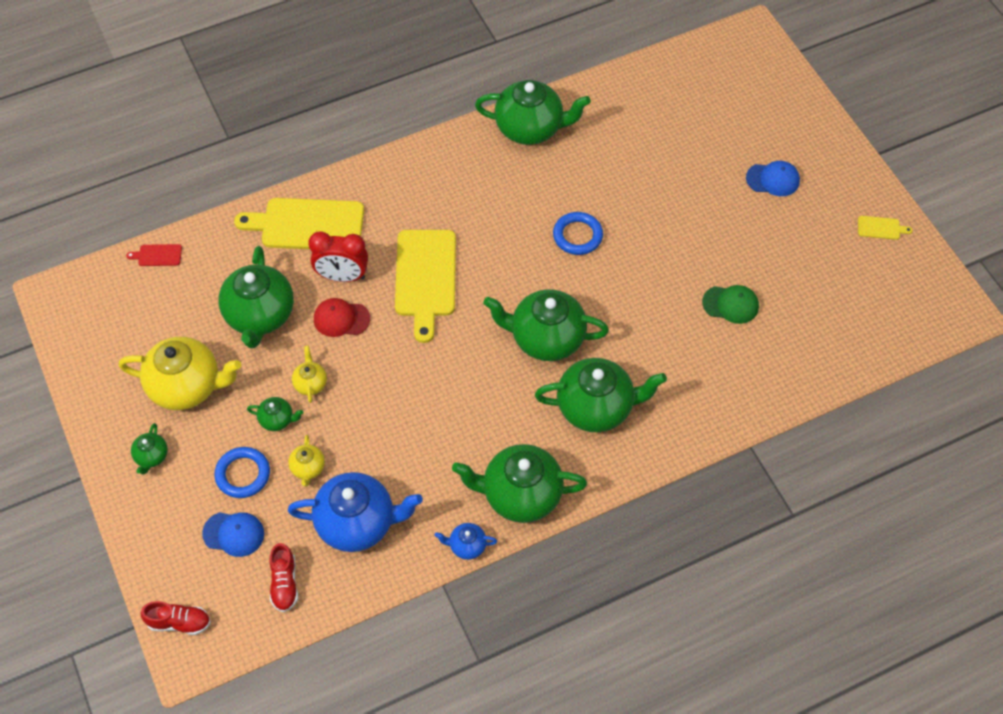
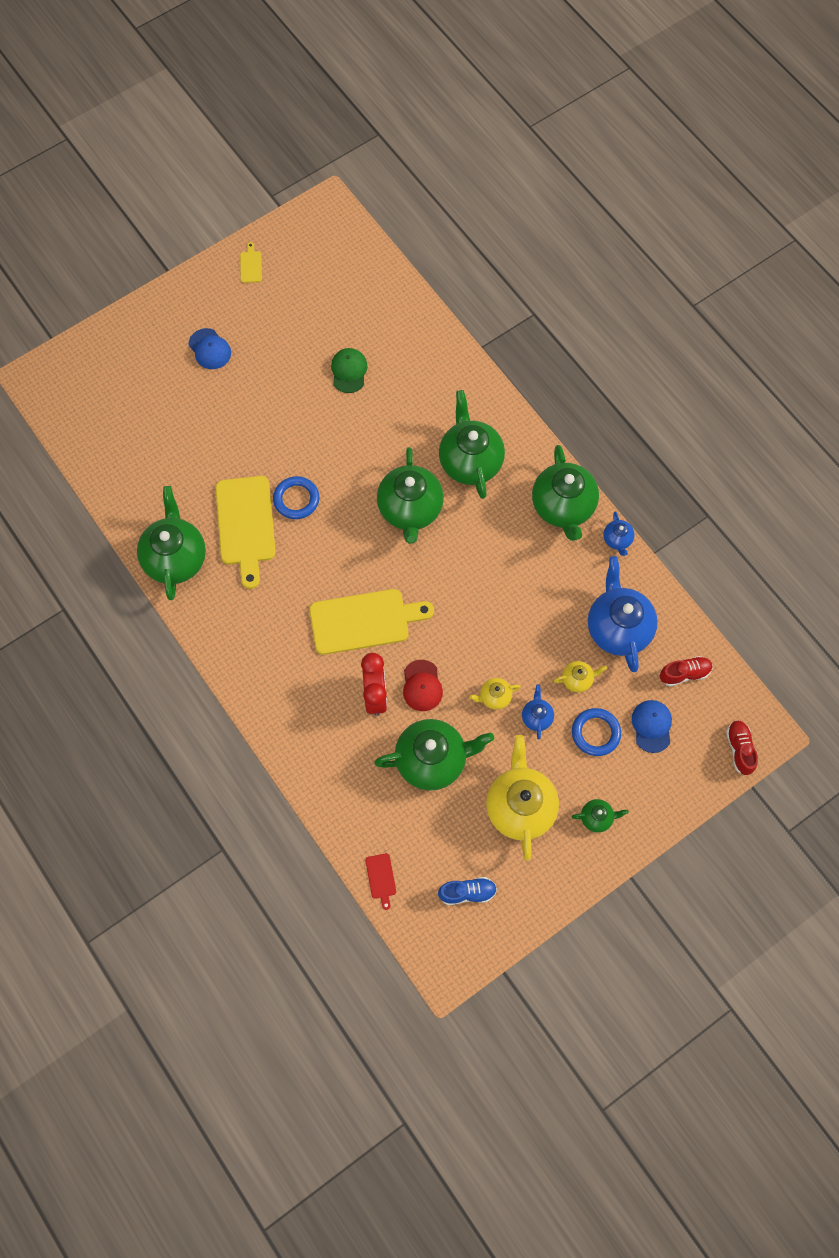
camera: 100 degrees left, 10 degrees up
(118, 325) = (467, 892): none -> blue shoe
(277, 420) = (536, 717): green teapot -> blue teapot
(307, 225) = (321, 741): yellow cutting board -> yellow cutting board (246, 525)
(773, 179) = (209, 349): blue cap -> blue cap turned 150 degrees clockwise

